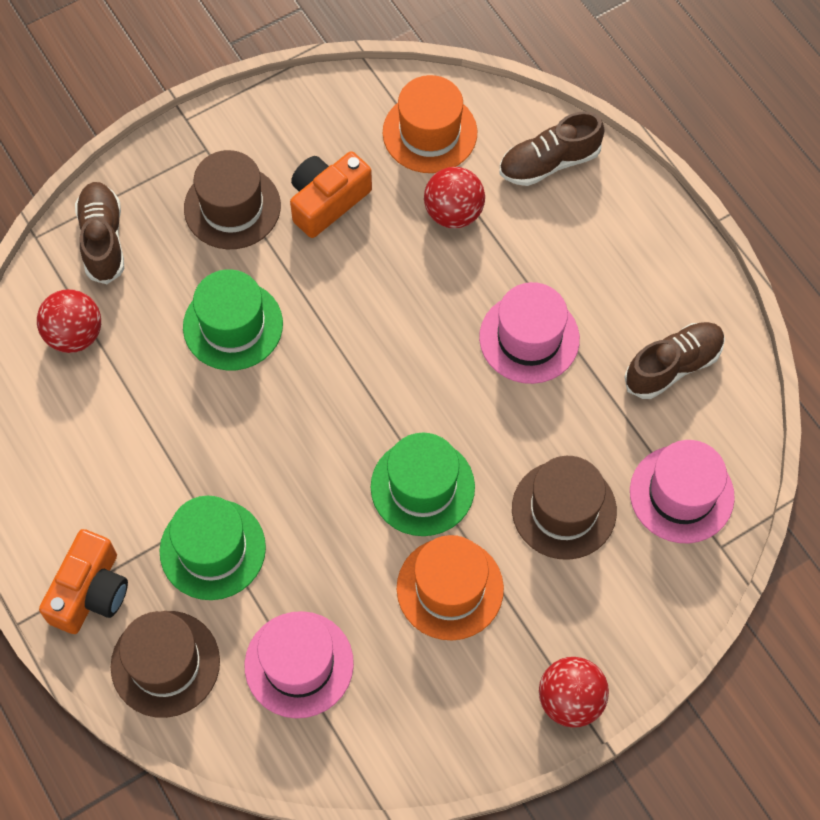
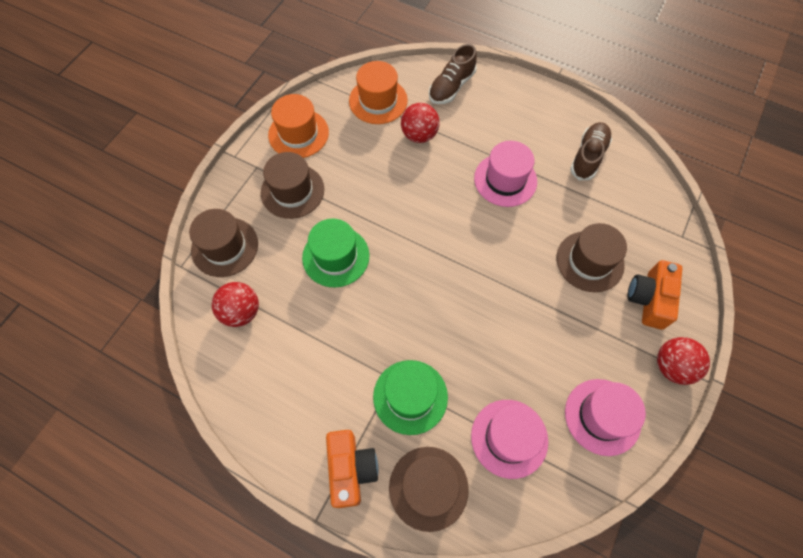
camera: 30 degrees left, 0 degrees up
(103, 239) = (225, 247): brown shoe -> brown hat
(327, 201) = (345, 162): orange camera -> orange camera (649, 299)
(422, 487) = (506, 290): green hat -> none
(450, 588) = (562, 340): orange hat -> orange hat (298, 133)
(681, 494) = (642, 220): pink hat -> pink hat (602, 416)

